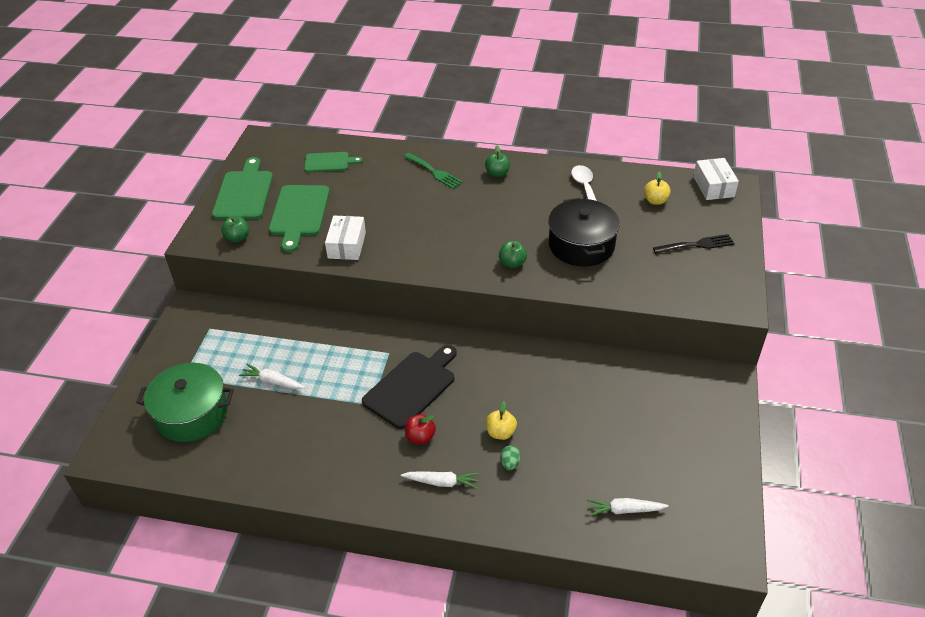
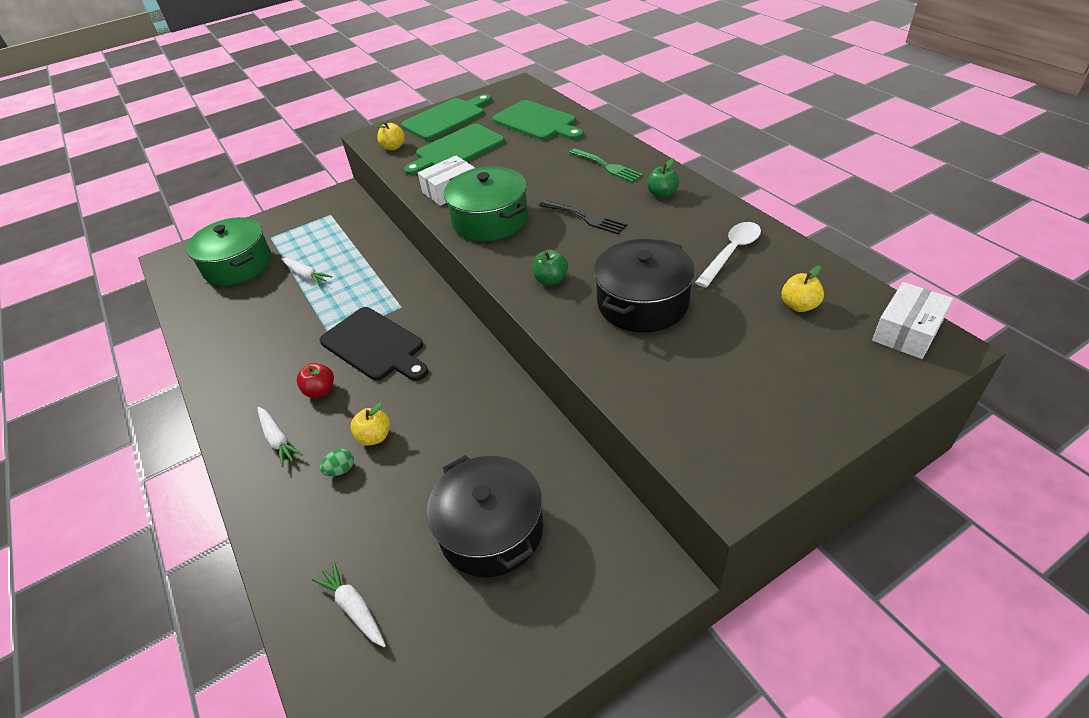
camera: 50 degrees right, 0 degrees up
(237, 238) = (393, 147): green apple -> yellow apple
(273, 381) = (306, 275): white carrot -> white carrot turned 150 degrees clockwise
(329, 162) = (537, 122): green cutting board -> green cutting board, size x1.64
(412, 249) = (490, 220): none -> green pot
(412, 387) = (375, 345): black cutting board -> black cutting board turned 45 degrees clockwise
(434, 172) = (607, 166): green fork -> green fork turned 45 degrees counterclockwise
(634, 422) = (491, 530): none -> black pot
(697, 245) = (780, 383): black fork -> black fork (585, 218)

